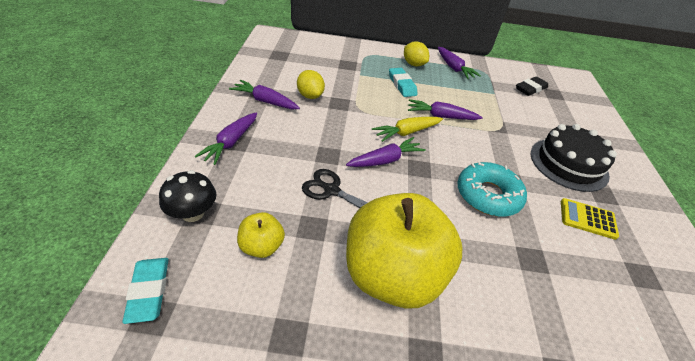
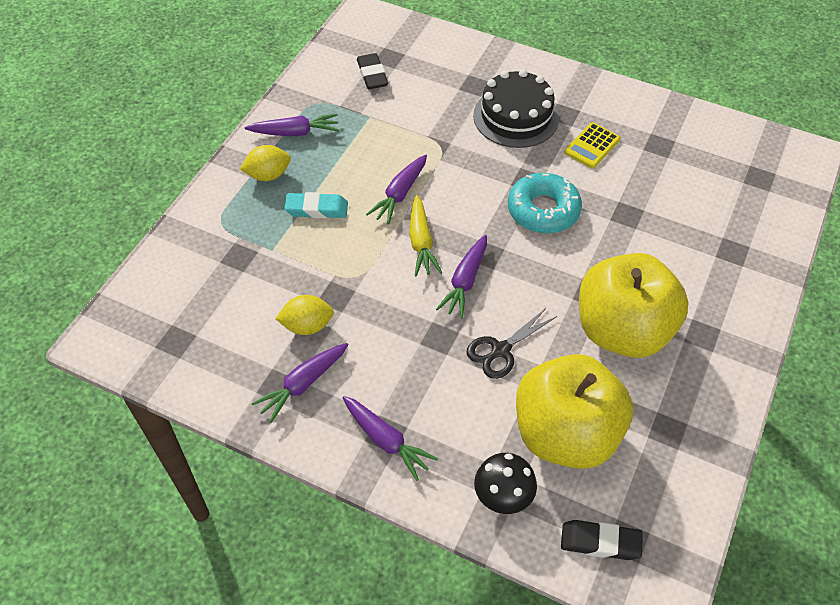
camera: 65 degrees left, 10 degrees up
(149, 291) = (600, 542): turquoise eraser -> black eraser
(261, 246) = (565, 434): yellow apple -> yellow apple, size x2.31
(385, 160) = (465, 281): purple carrot -> purple carrot turned 150 degrees counterclockwise

